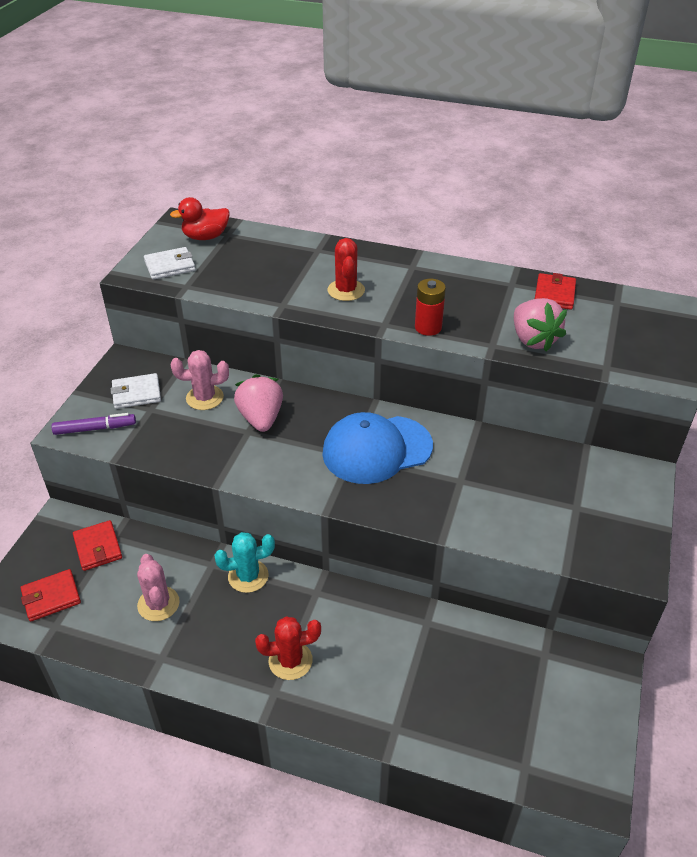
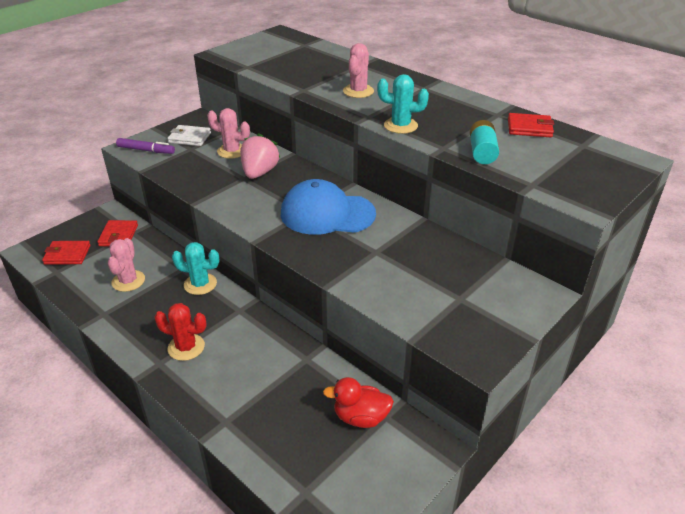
camera: 25 degrees right, 5 degrees down
(170, 266) = (247, 54): white wallet -> none
(205, 237) = (287, 43): red duck -> red duck (360, 417)
(346, 290) = (358, 91): red cactus -> pink cactus
(428, 327) = (400, 126): red battery -> turquoise cactus
(533, 340) = (482, 152): pink strawberry -> turquoise battery
(554, 294) = (529, 128): red wallet -> red wallet turned 60 degrees clockwise

